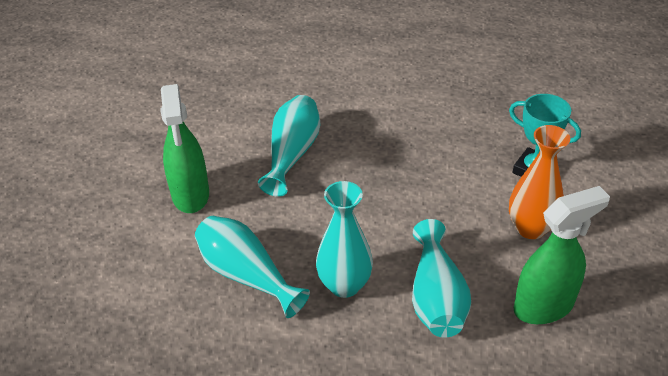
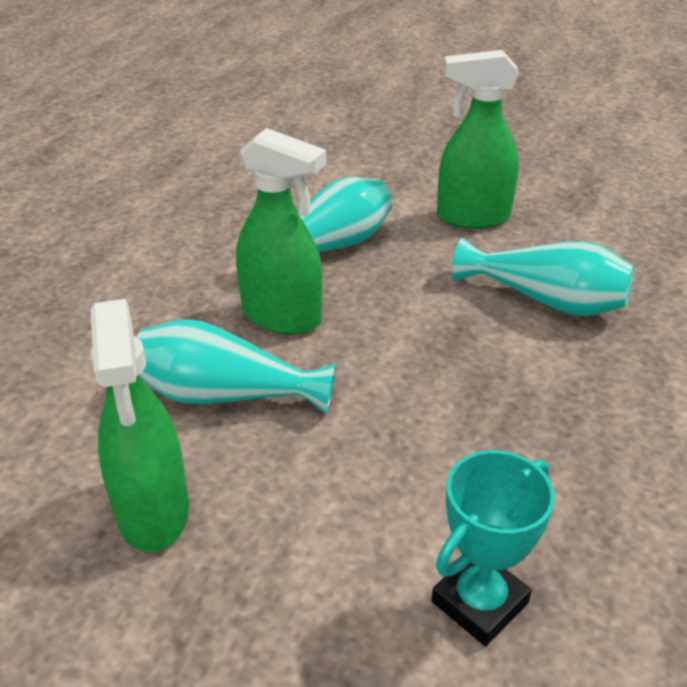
camera: 100 degrees right, 5 degrees down
(344, 285) = (282, 317): turquoise vase -> green spray bottle
(530, 228) = (322, 546): orange vase -> none

